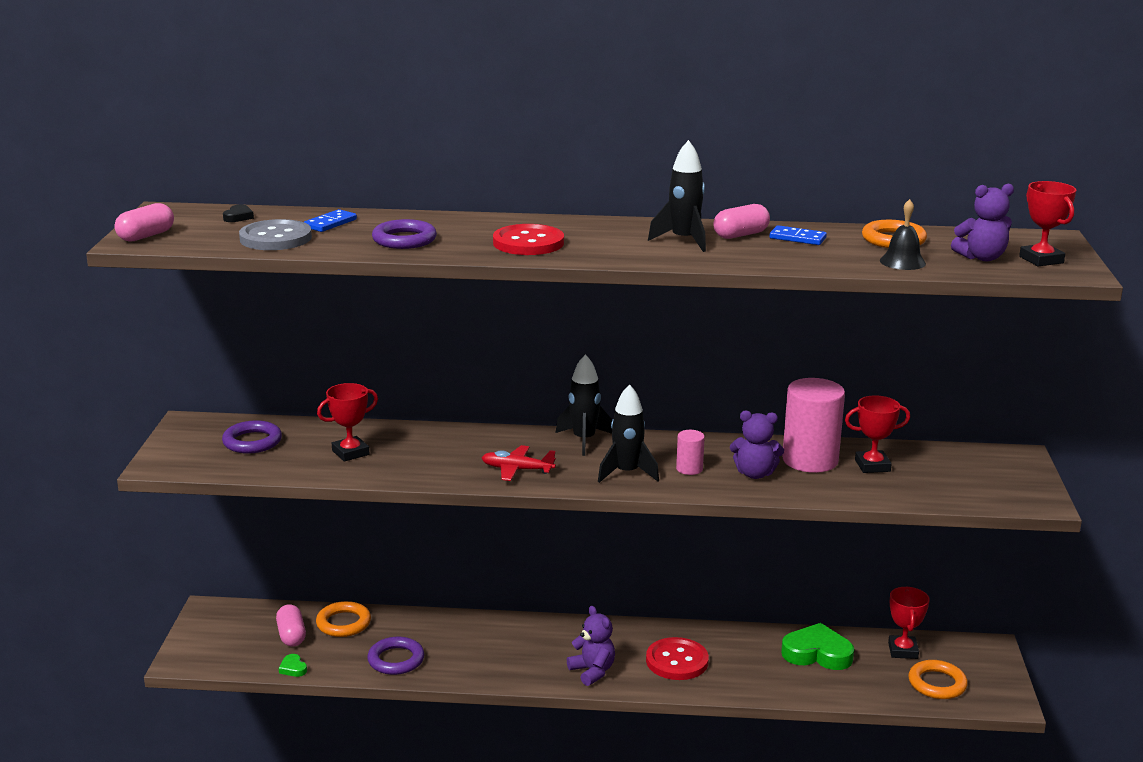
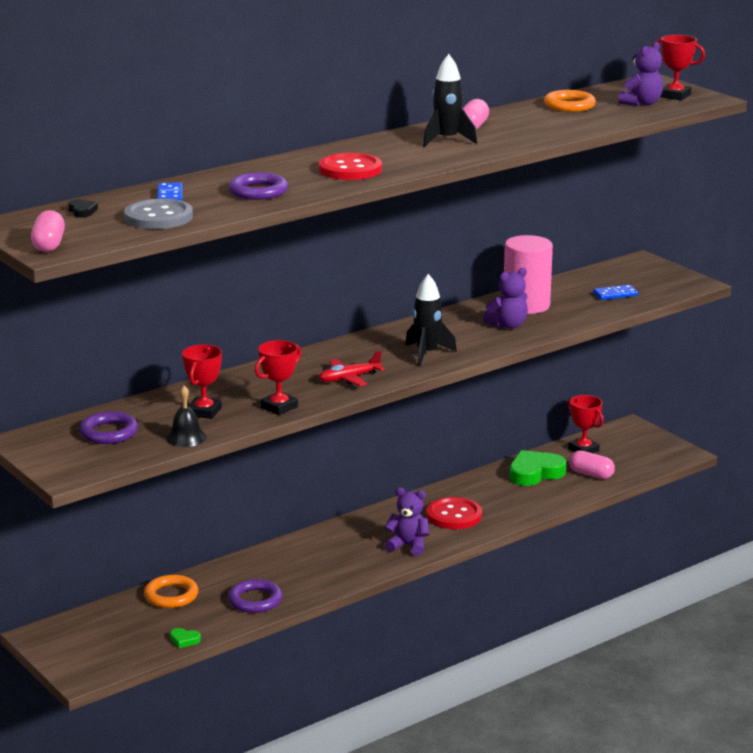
camera: 40 degrees left, 0 degrees up
(291, 636) = (143, 621): pink capsule -> pink capsule (591, 474)
(584, 440) = (357, 344): black rocket -> none
(689, 469) = (462, 337): pink cylinder -> none
(797, 238) = (511, 119): blue domino -> blue domino (615, 294)
(872, 466) = (569, 295): red trophy -> red trophy (279, 407)
(902, 262) = (605, 118): black bell -> black bell (186, 438)
(937, 684) = (630, 460): orange ring -> none

